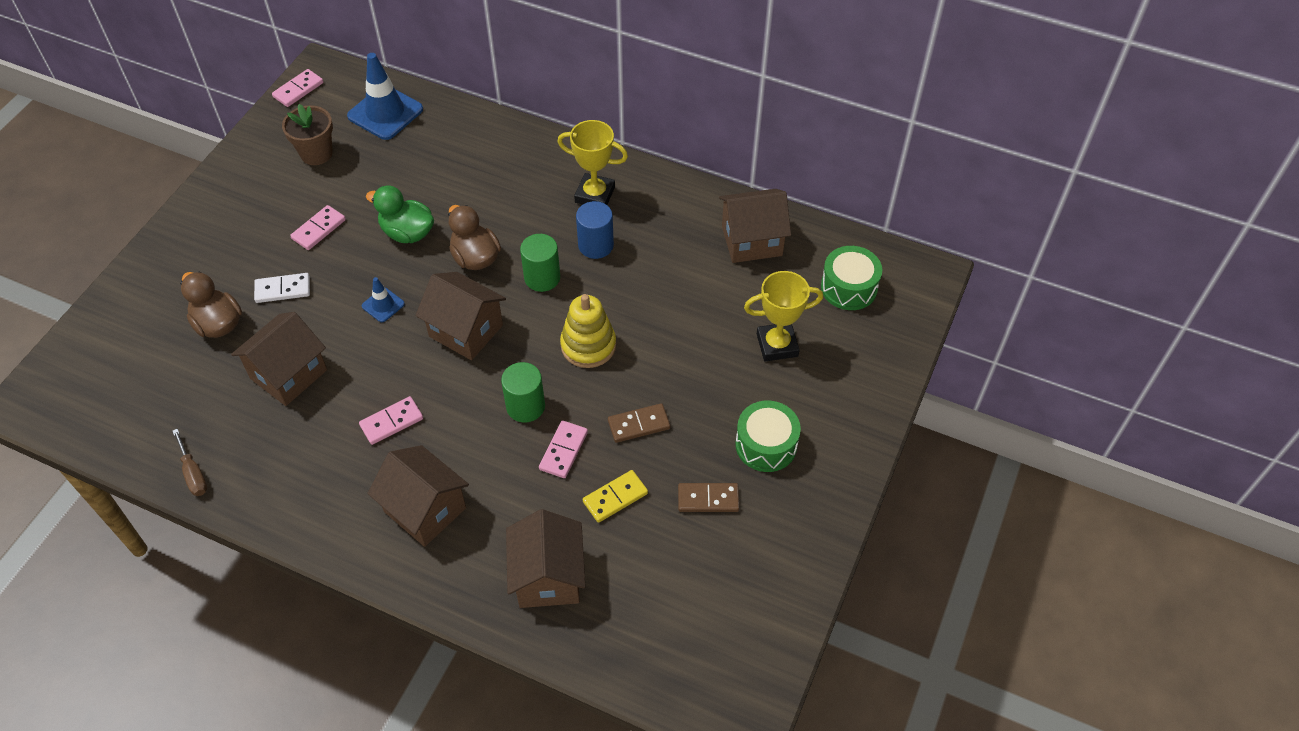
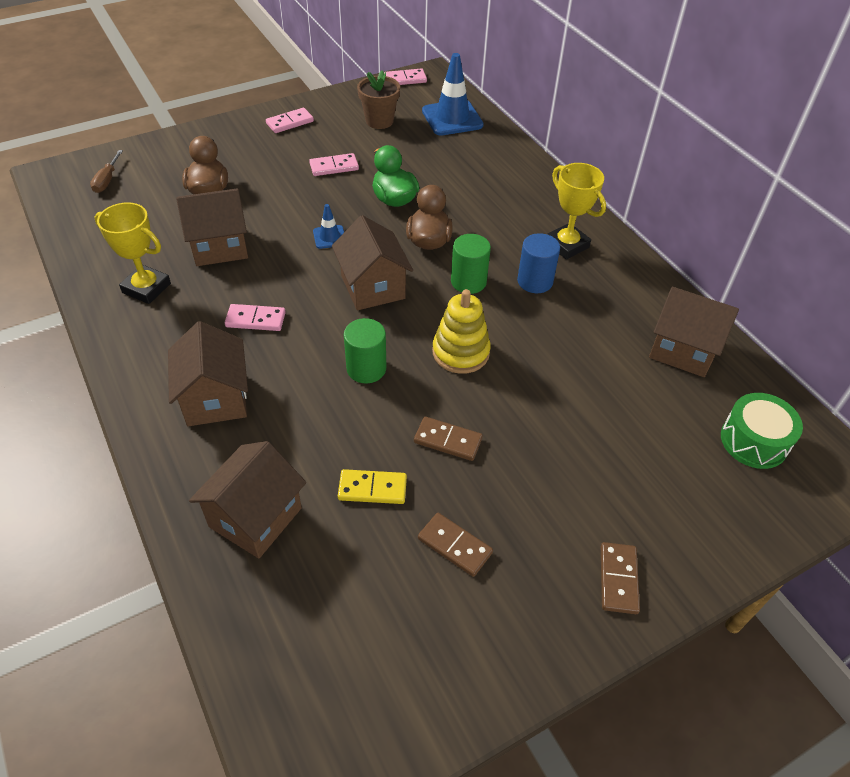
camera: 35 degrees right, 5 degrees down
(193, 473) = (93, 274): brown screwdriver -> brown screwdriver (107, 180)
(283, 290) = (272, 191): white domino -> none
(563, 450) = (364, 422): pink domino -> pink domino (290, 122)
(766, 445) = (552, 533): green drum -> none
(777, 345) = (637, 450): yellow trophy -> yellow trophy (146, 288)
(831, 448) = (618, 579): none -> brown domino

